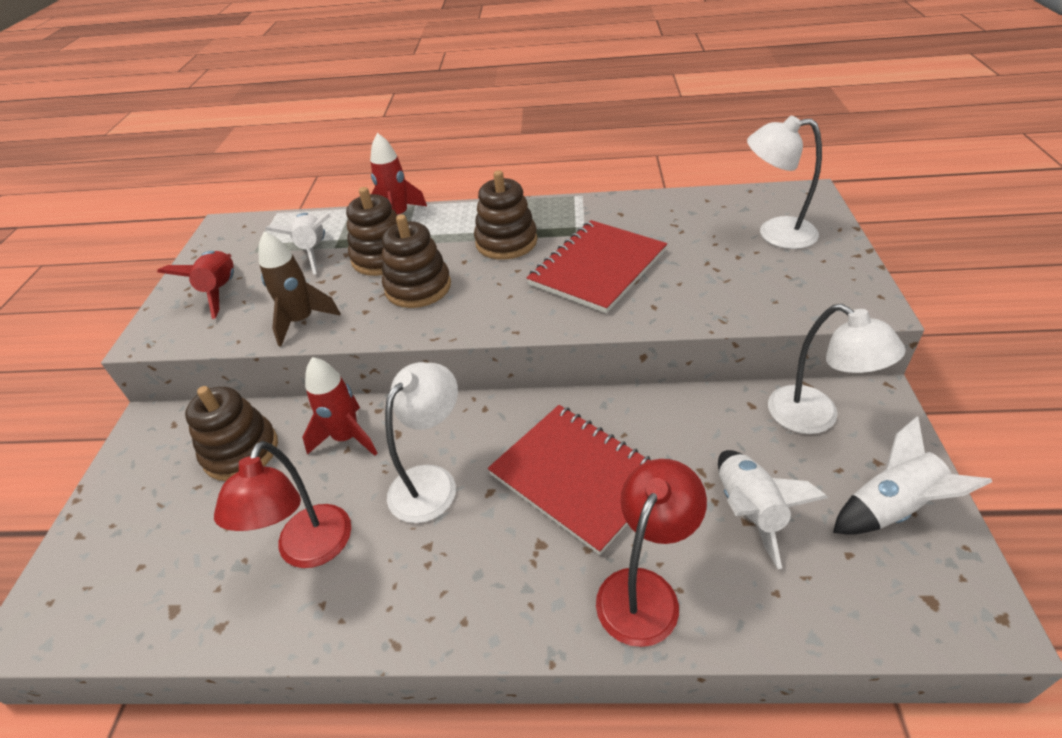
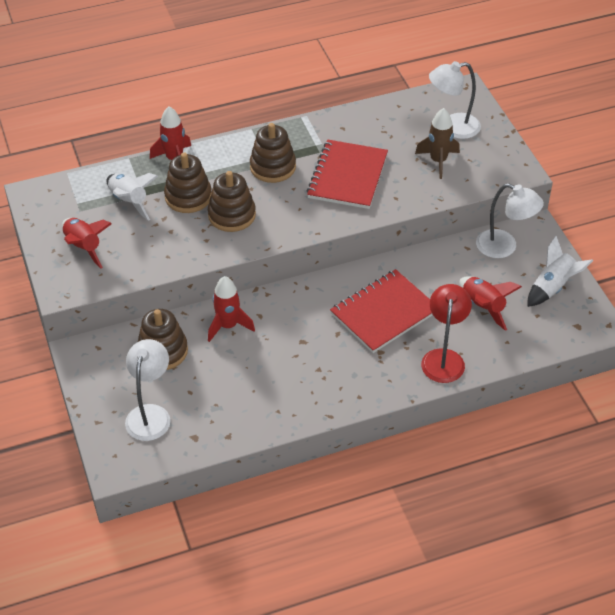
camera: 25 degrees left, 5 degrees up
(302, 321) = (166, 256): brown rocket -> brown rocket (438, 161)
(309, 551) = (251, 390): red lamp -> none
(431, 482) = (300, 337): white lamp -> white lamp (150, 414)
(577, 477) = (384, 313): red notebook -> red notebook turned 60 degrees counterclockwise
(748, 510) = (483, 307): white rocket -> red rocket

